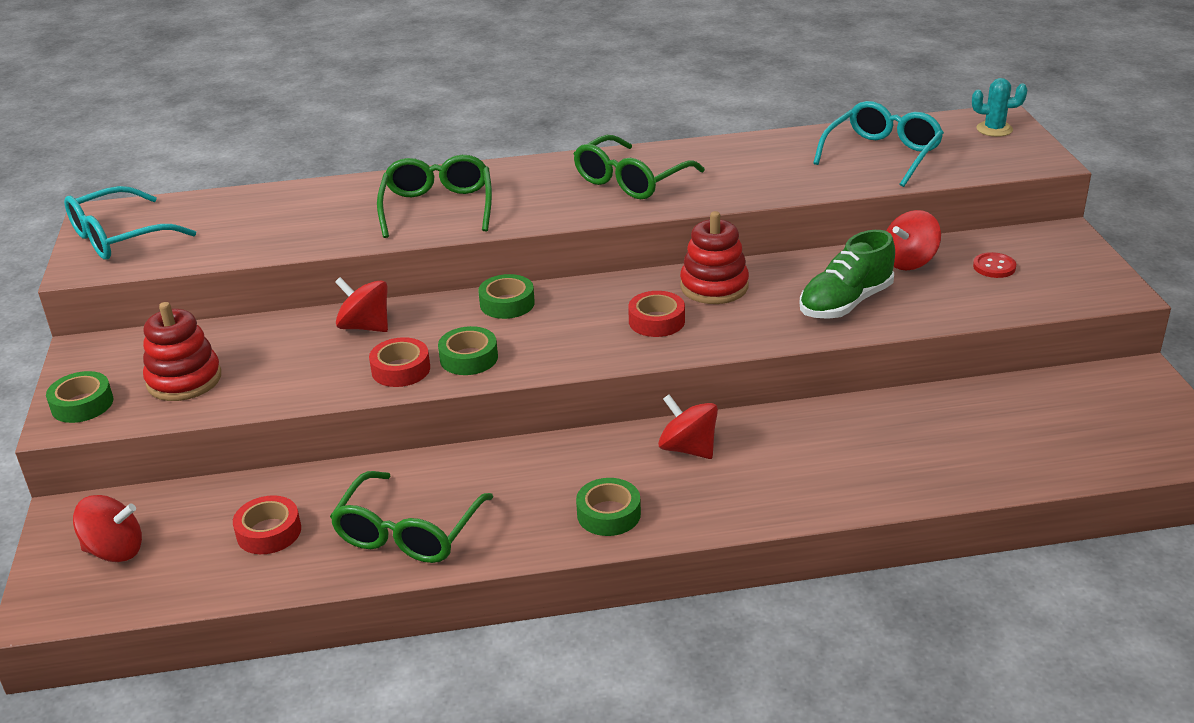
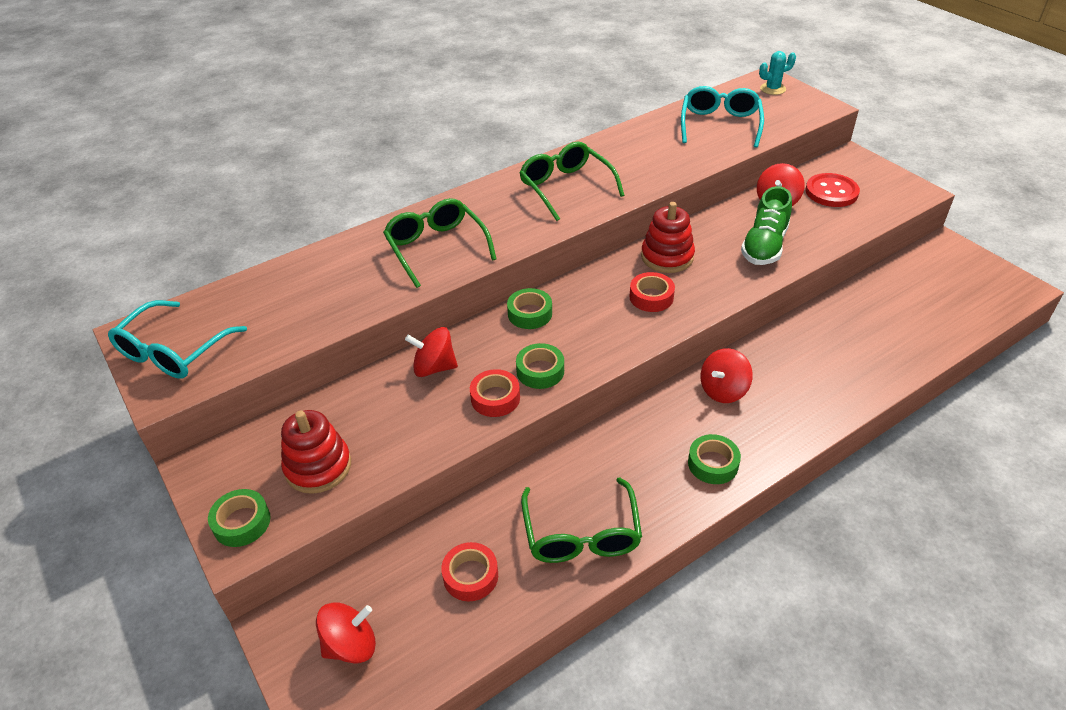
camera: 25 degrees left, 10 degrees up
(631, 181) = (566, 187): green glasses -> green glasses turned 135 degrees clockwise
(688, 448) = (723, 390): red spinning top -> red spinning top turned 60 degrees counterclockwise
(994, 267) = (831, 192): red button -> red button, size x1.73

